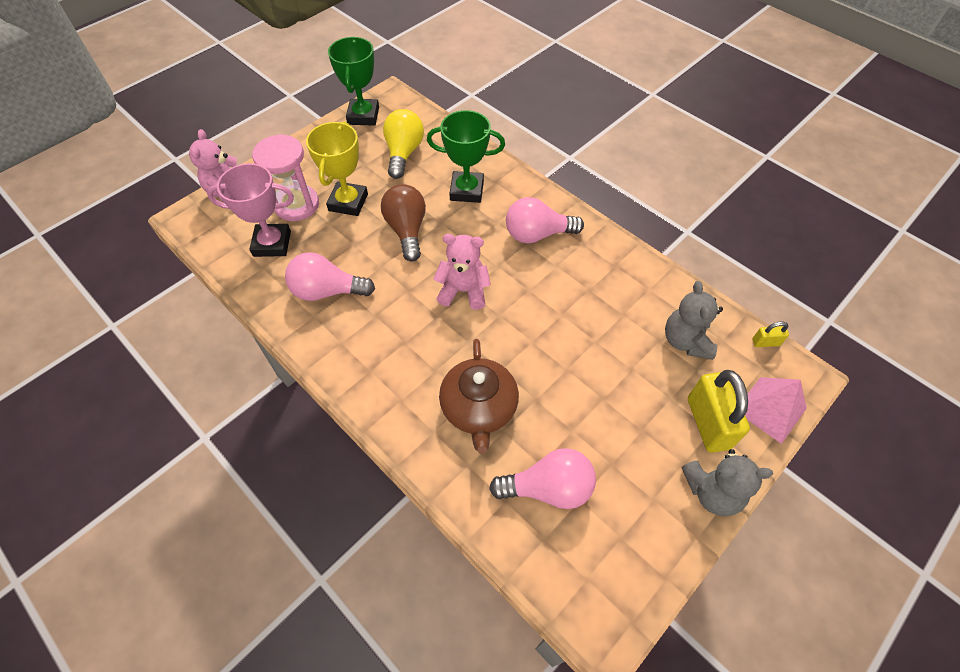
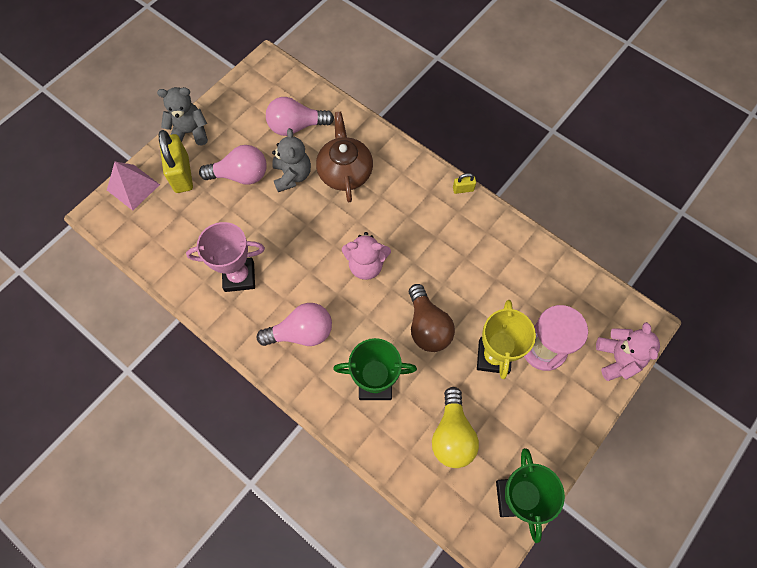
camera: 175 degrees right, 10 degrees up
(272, 244) = (549, 300): pink trophy -> pink trophy (239, 276)
(327, 291) = (482, 255): pink light bulb -> pink light bulb (241, 175)
(685, 341) = (183, 235): grey teddy bear -> grey teddy bear (292, 176)
(765, 342) = (118, 239): yellow padlock -> yellow padlock (463, 189)

